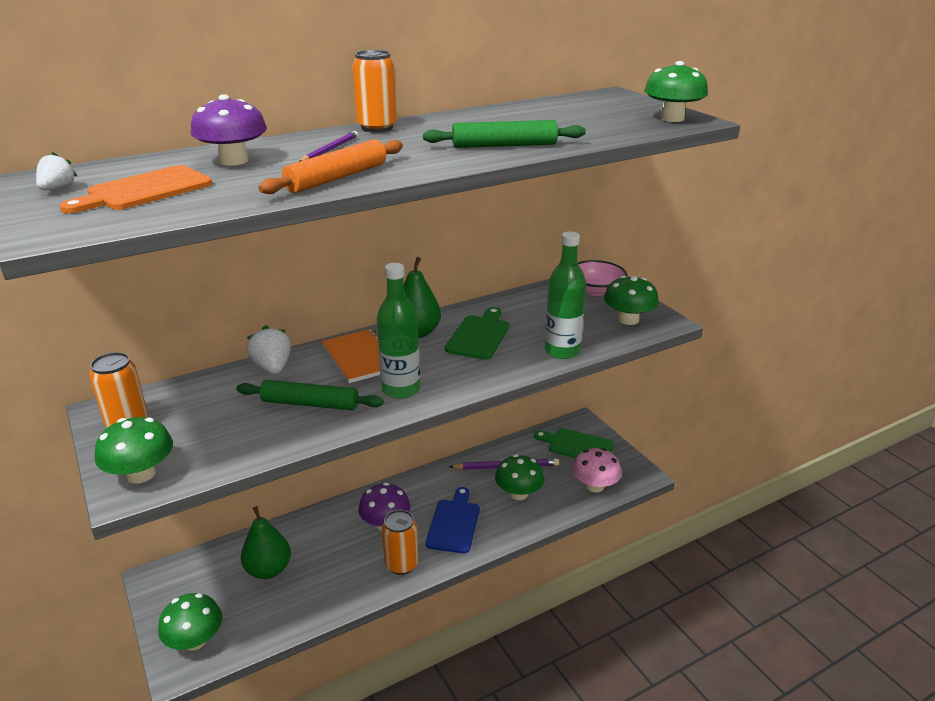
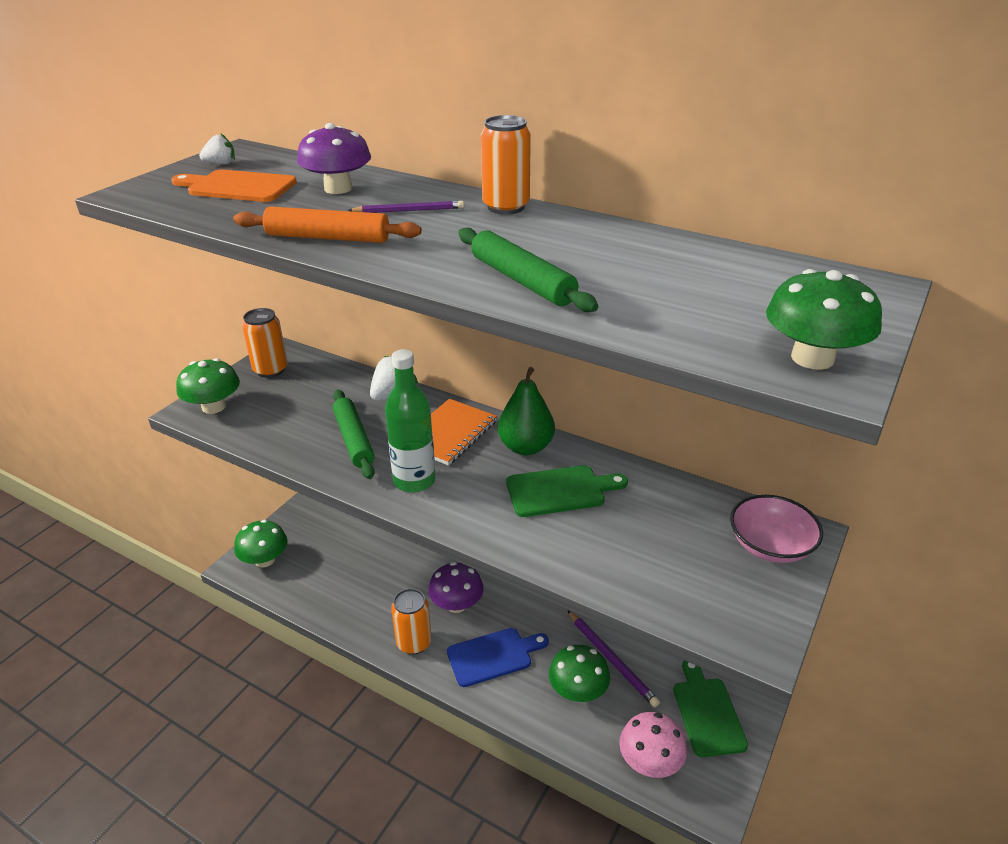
camera: 60 degrees right, 5 degrees up
(268, 570) = (355, 559): green pear -> none
(562, 351) = (587, 568): green bottle -> none
(628, 319) = (725, 603): green mushroom -> none

